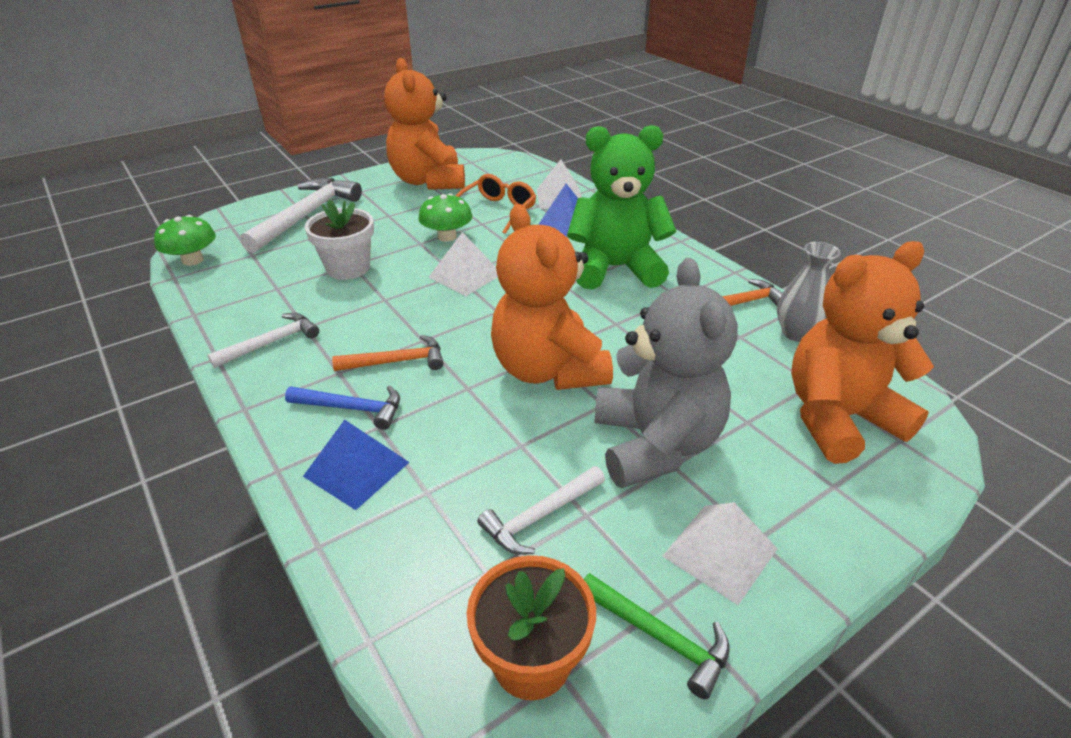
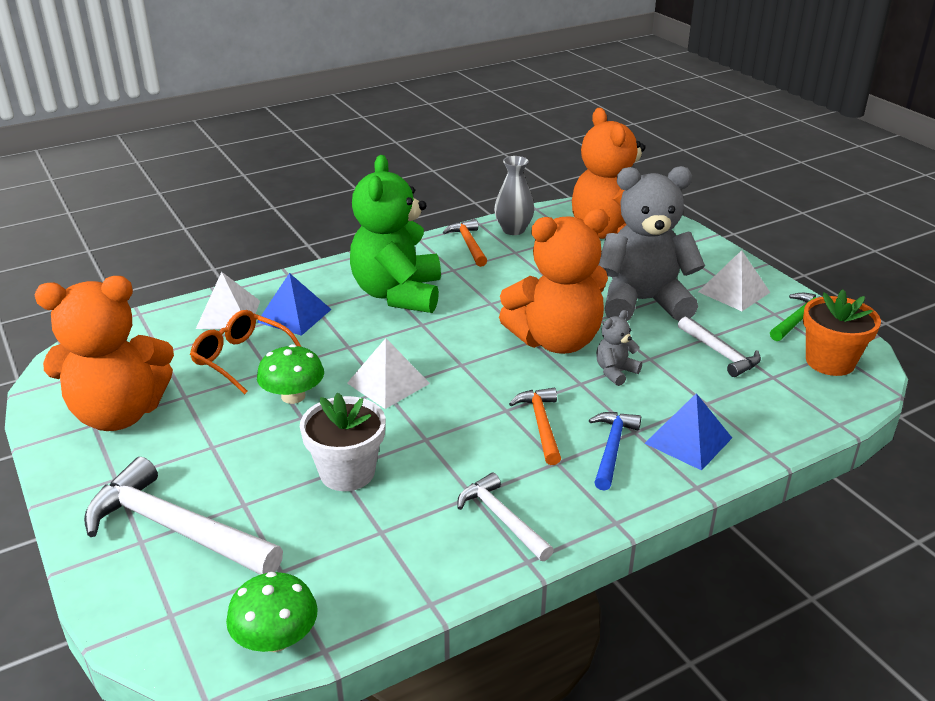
camera: 85 degrees left, 5 degrees down
(490, 414) = (615, 372): none -> grey teddy bear

